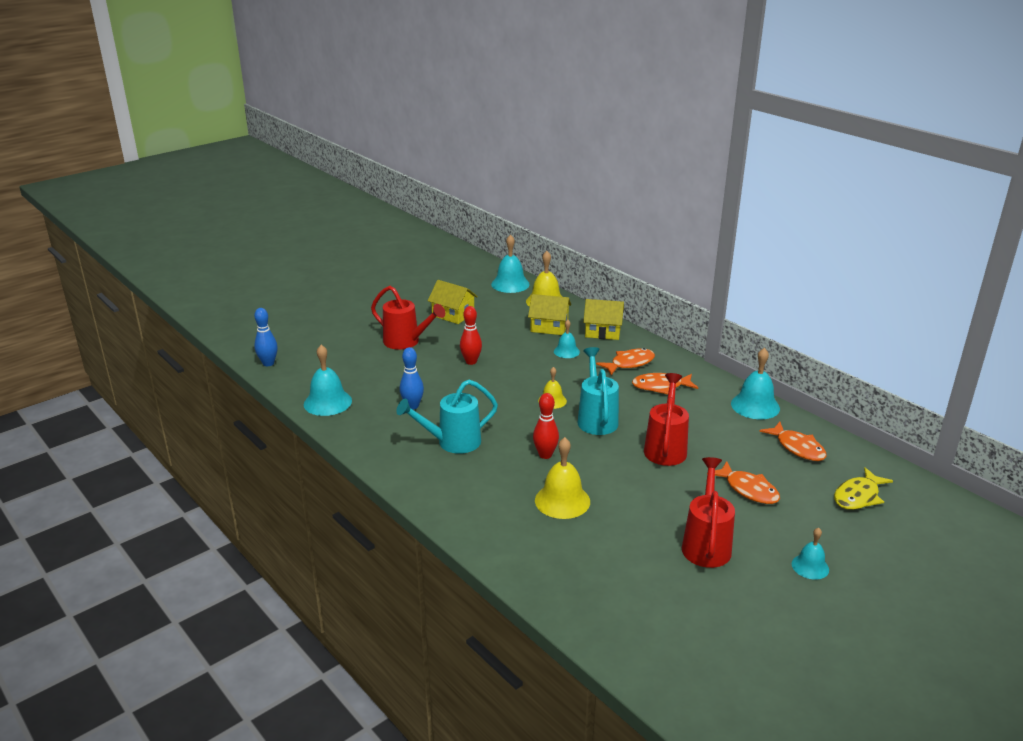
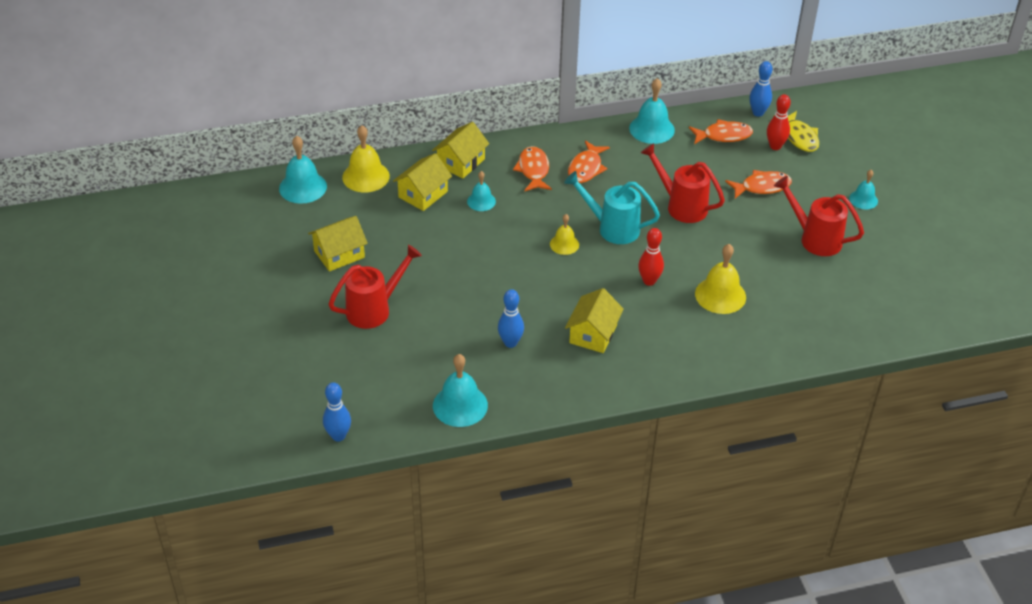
camera: 65 degrees left, 15 degrees up
(453, 442) = (593, 334): turquoise watering can -> yellow house
(471, 361) = (453, 274): red bowling pin -> red bowling pin (775, 146)
(861, 460) = (758, 113): none -> blue bowling pin

